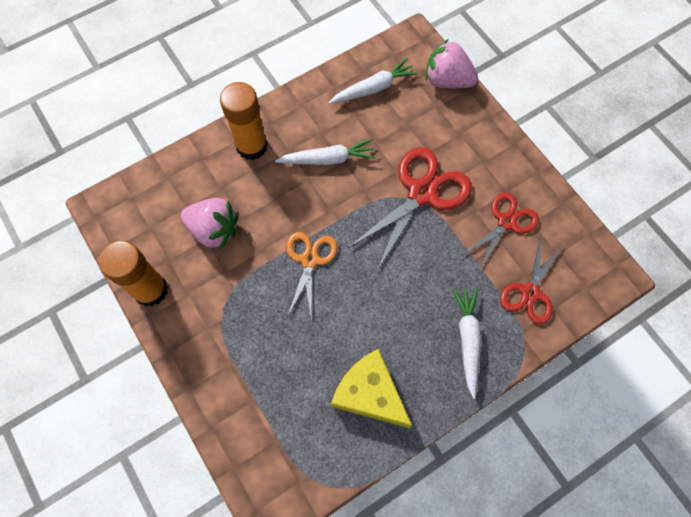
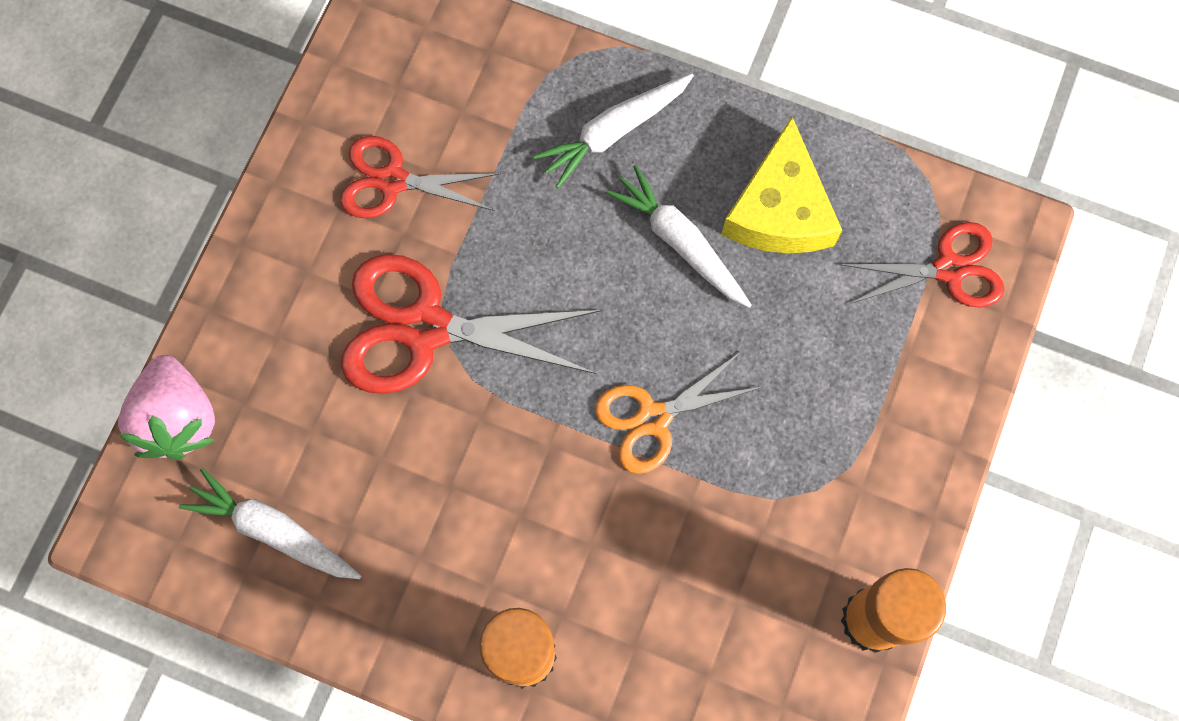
camera: 125 degrees left, 5 degrees up
(214, 230) = (711, 600): pink strawberry -> none
(328, 159) = (463, 511): white carrot -> white carrot (680, 242)
(530, 292) = (485, 91): red scissors -> red scissors (948, 269)

